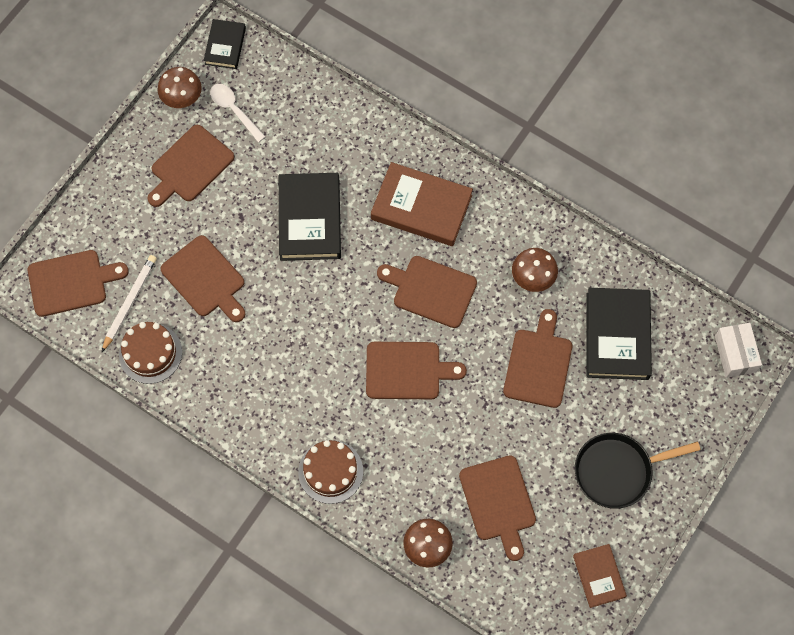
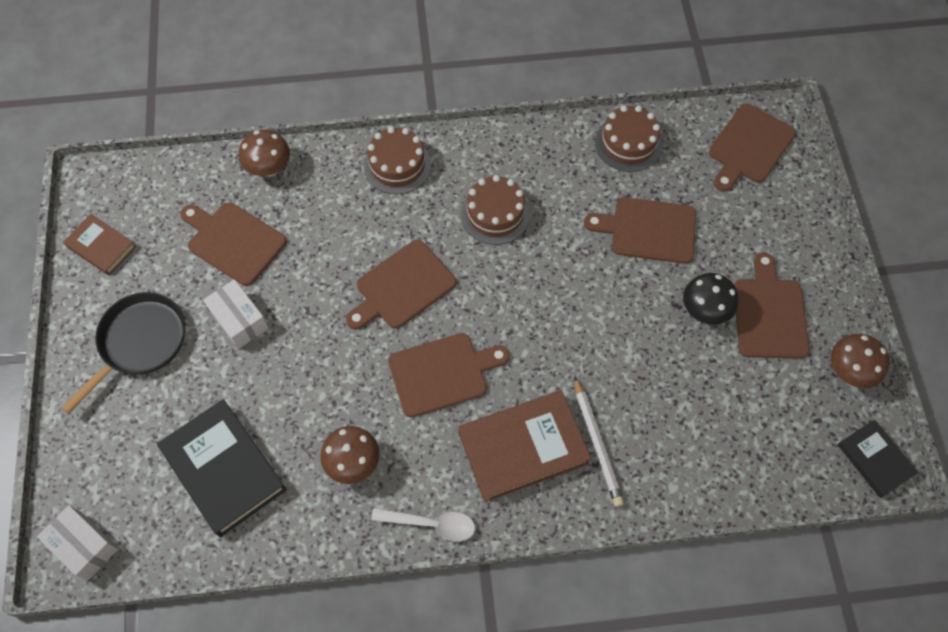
camera: 140 degrees right, 5 degrees down
(129, 302) = (687, 166): white pencil -> white pencil (597, 443)
(227, 199) = (704, 311): none -> black mushroom
(234, 110) = (791, 400): white spoon -> white spoon (431, 524)
(296, 374) = (495, 214): none -> brown cake
(309, 219) = (614, 351): black book -> none
(537, 434) = (239, 320): none -> white box
(538, 364) = (284, 382): brown cutting board -> none

